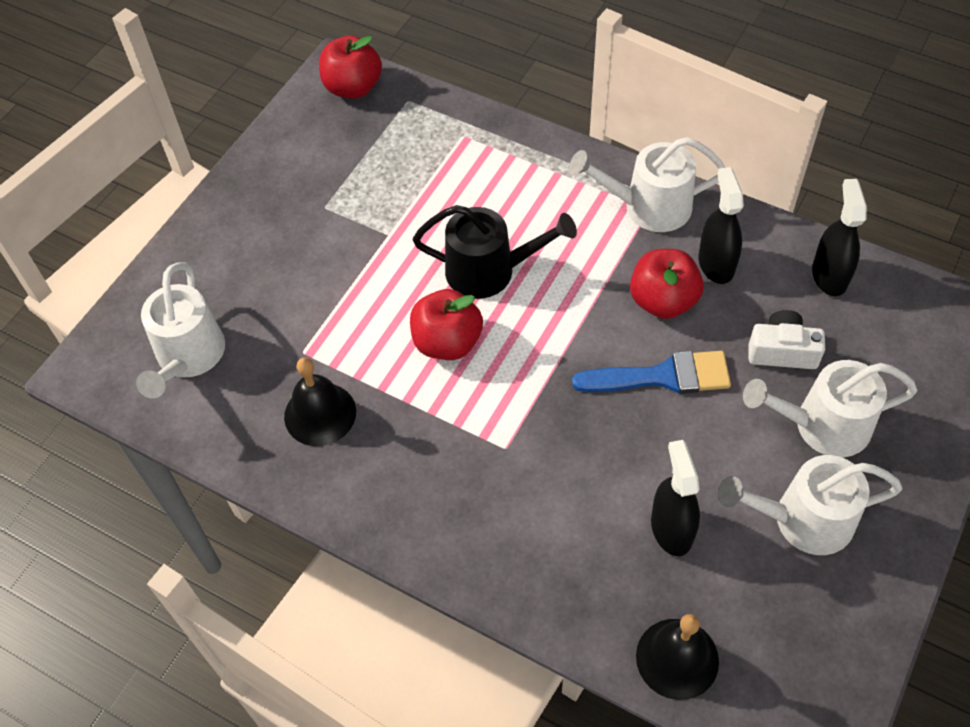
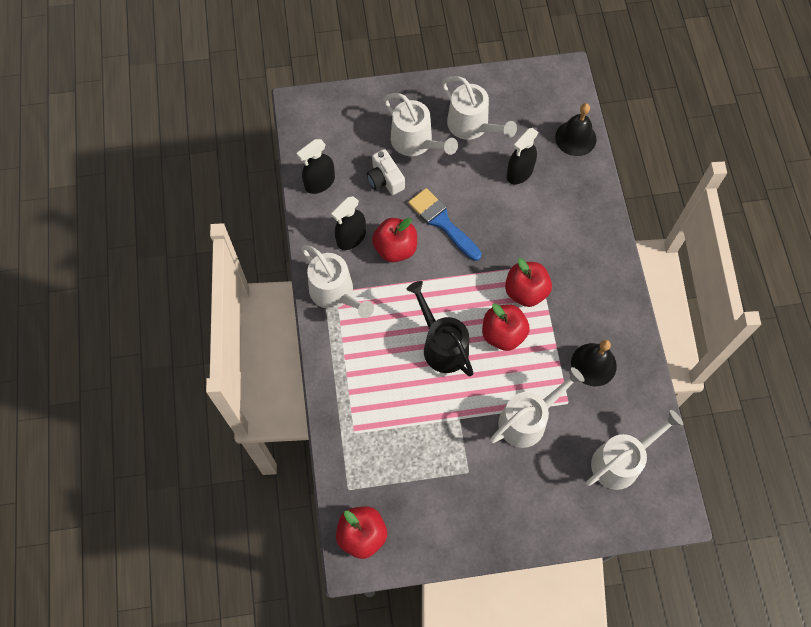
camera: 130 degrees left, 10 degrees up
(323, 298) = (527, 420): none -> white watering can
(481, 406) = (525, 291): none -> red apple

